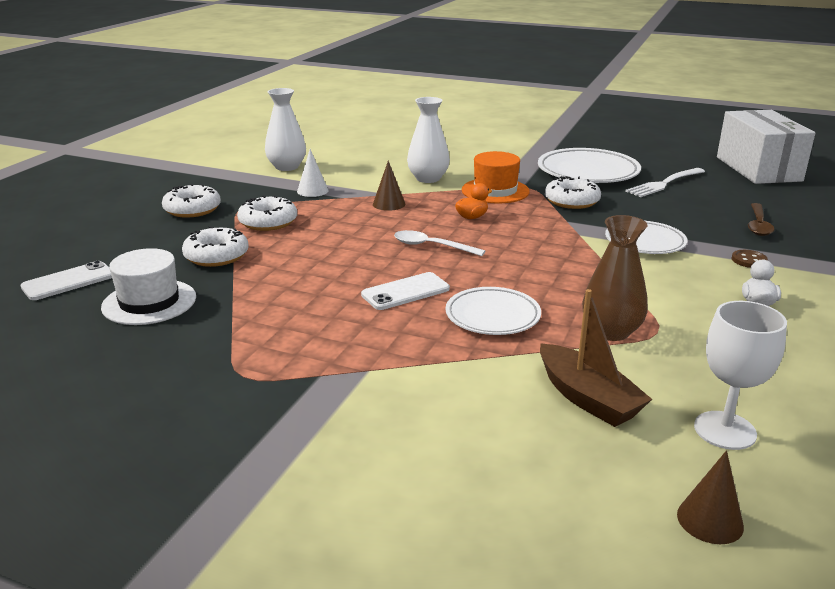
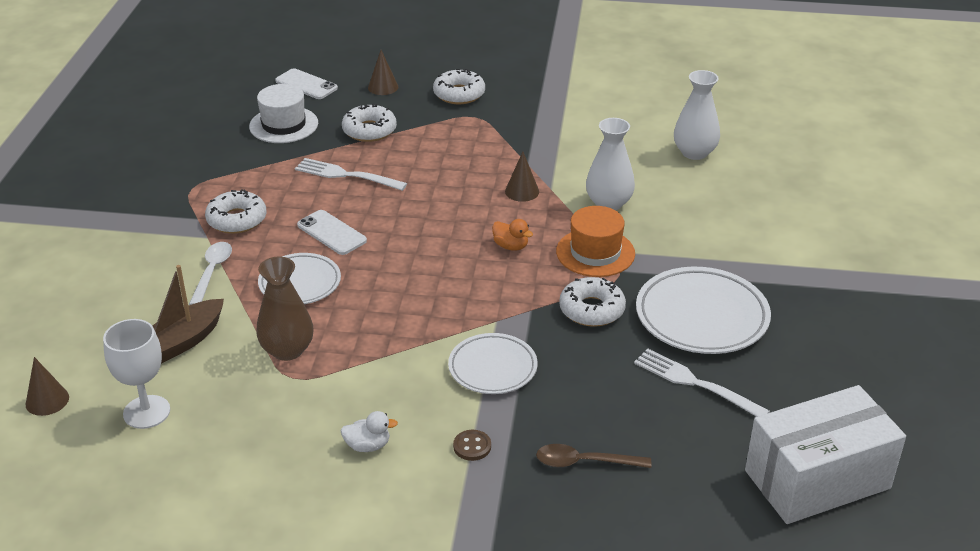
camera: 75 degrees right, 10 degrees up
(132, 241) = (383, 87): none -> brown cone
(268, 222) = (448, 137): white donut -> white donut (237, 220)
(287, 167) = (593, 113): white vase -> white vase (694, 152)
(297, 275) = (346, 175): none -> white fork
(312, 191) = (535, 142): white cone -> none
(431, 246) = (429, 232): white spoon -> white spoon (212, 272)

